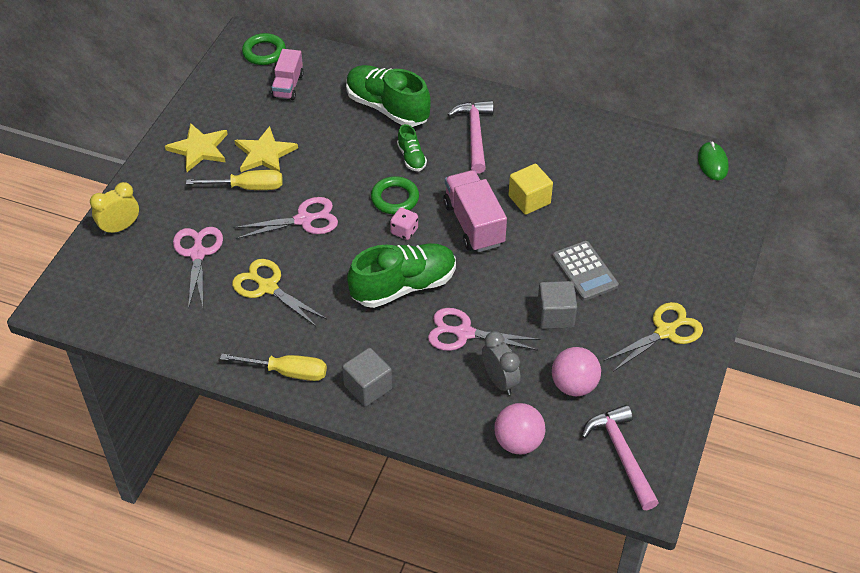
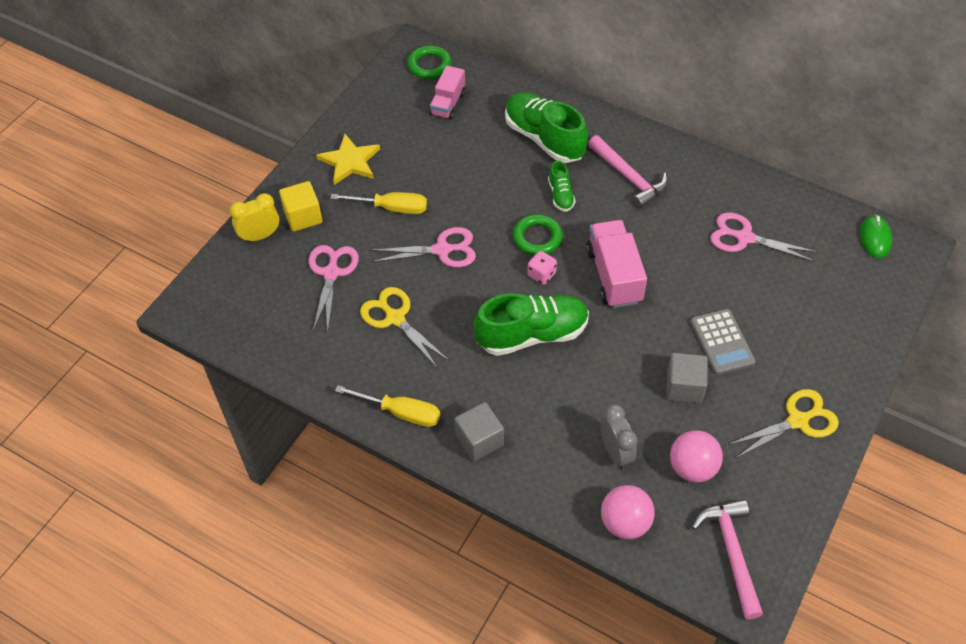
camera: 10 degrees right, 5 degrees up
(265, 154) = (414, 174): yellow star -> none
(464, 333) = (586, 394): pink scissors -> pink scissors (744, 237)
(474, 135) = (629, 178): pink hammer -> pink hammer turned 135 degrees clockwise
(529, 200) = (675, 256): yellow cube -> yellow cube (303, 216)

